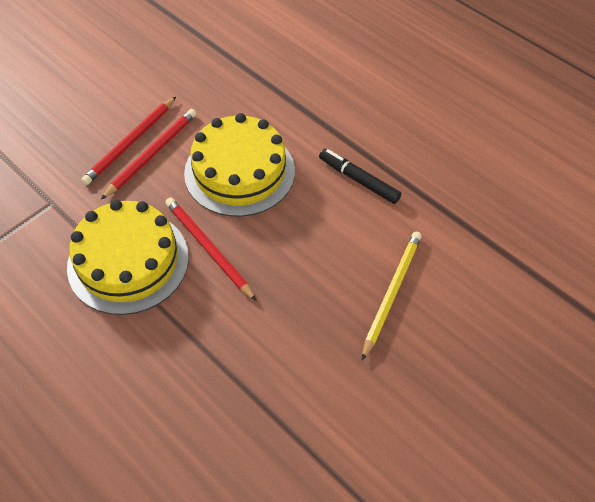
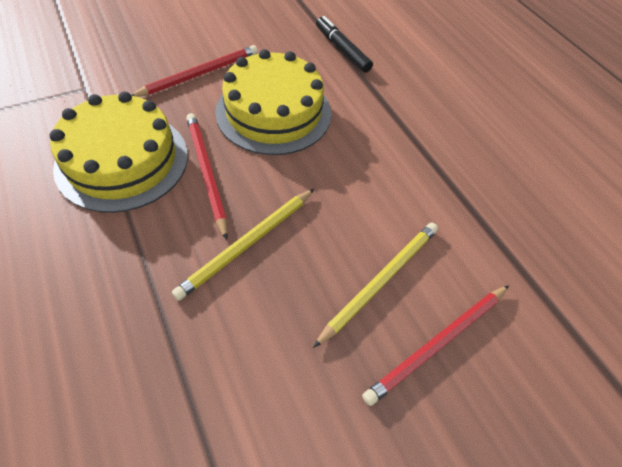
camera: 15 degrees right, 0 degrees up
(131, 142) = (186, 59): red pencil -> red pencil (438, 343)
(273, 298) = (248, 243): none -> yellow pencil
(358, 180) = (390, 154): black marker -> black marker (342, 49)

